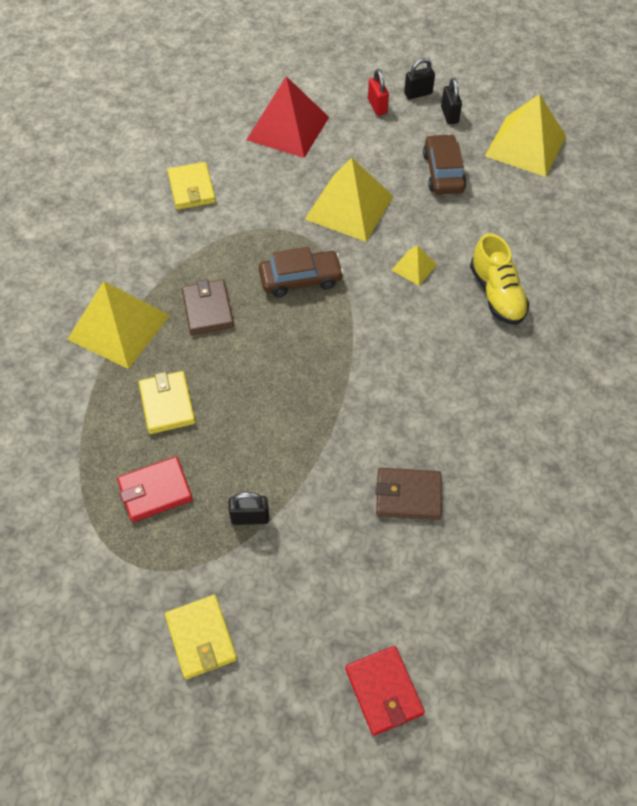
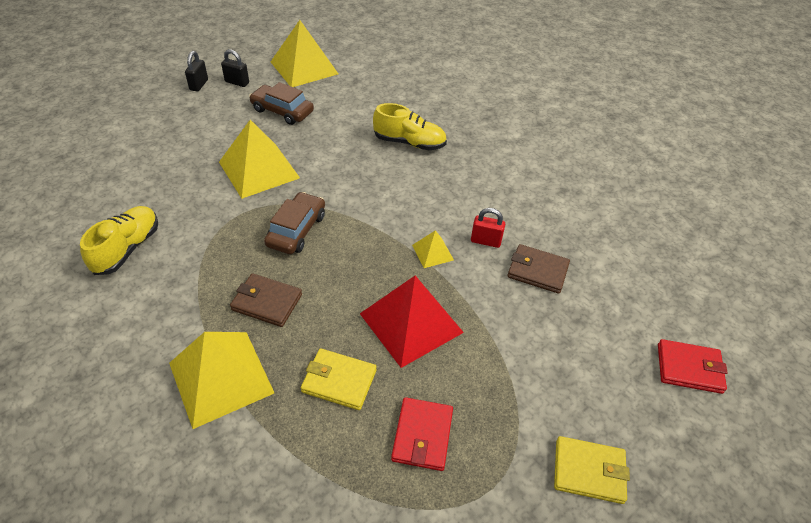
camera: 60 degrees left, 10 degrees down
(191, 188) = (127, 249): yellow wallet -> yellow shoe
(250, 517) = (495, 377): black padlock -> none
(288, 128) = (141, 161): red pyramid -> red pyramid (411, 322)
(377, 106) = (184, 108): red padlock -> red padlock (485, 241)
(408, 495) = (537, 271): brown wallet -> brown wallet turned 75 degrees clockwise
(414, 267) = (348, 167): yellow pyramid -> yellow pyramid (432, 252)

